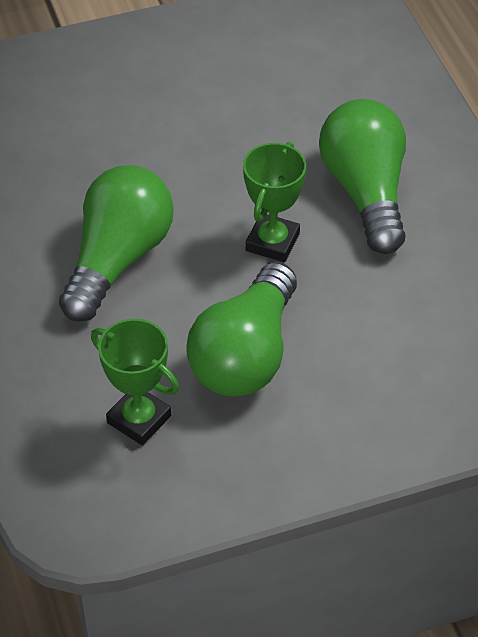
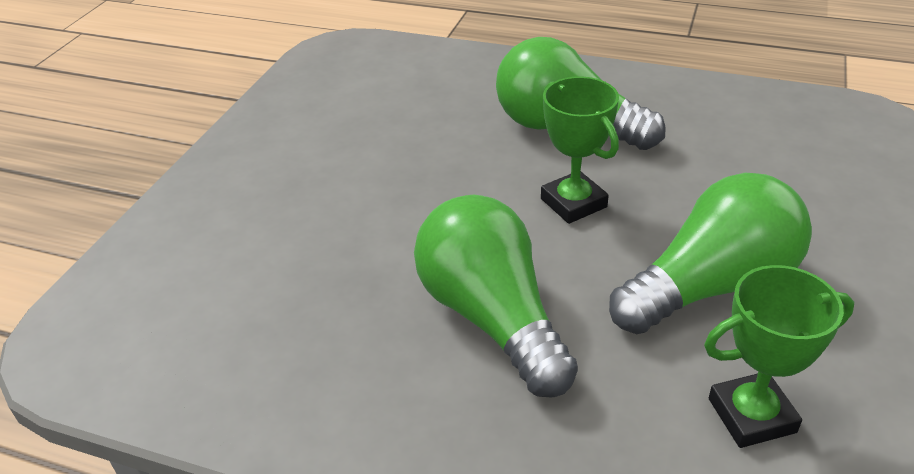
camera: 50 degrees left, 10 degrees down
(246, 355) = (711, 286): green light bulb -> green light bulb turned 90 degrees counterclockwise

